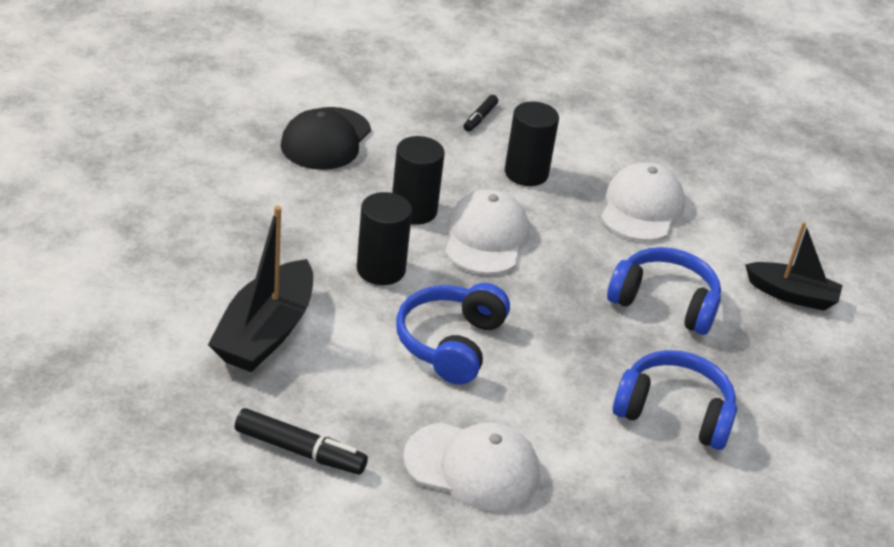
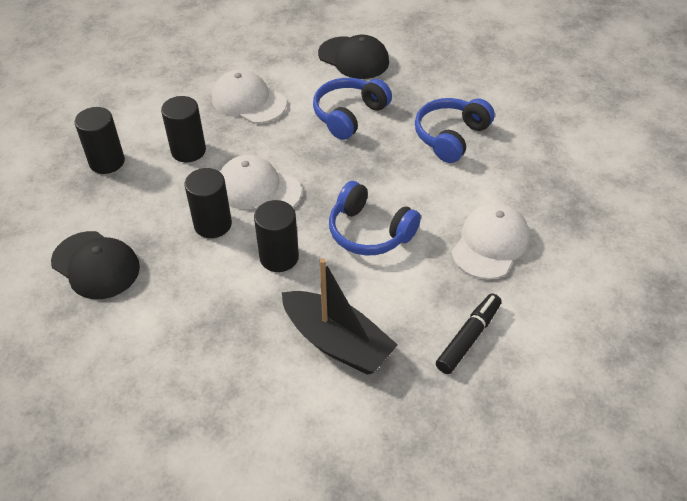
camera: 70 degrees left, 10 degrees up
(480, 118) = (107, 162): black marker -> black cylinder
(791, 295) = (354, 58): black boat -> black cap

